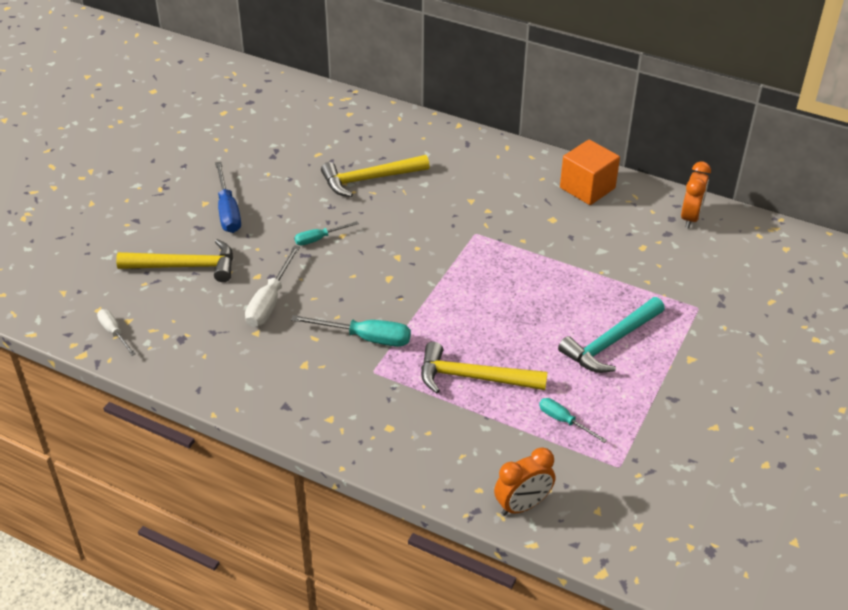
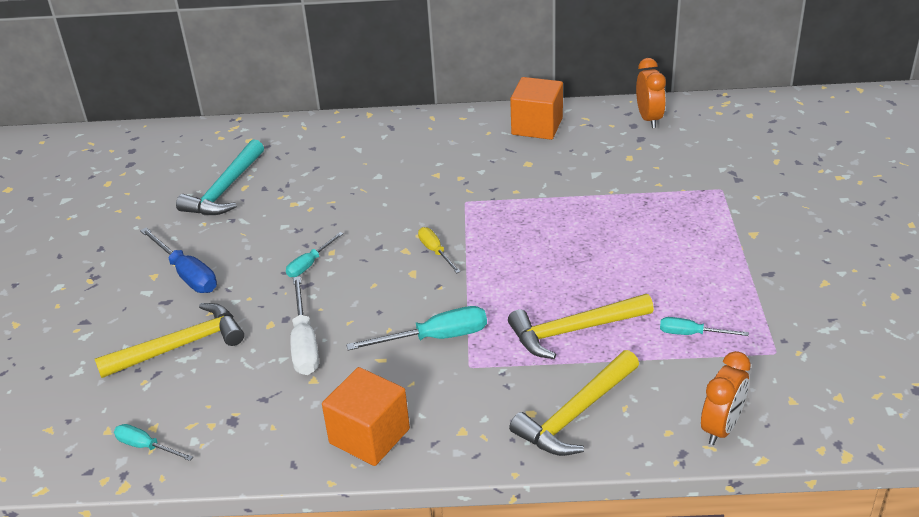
camera: 25 degrees left, 5 degrees down
(114, 332) = (146, 446): white screwdriver -> turquoise screwdriver
(263, 392) = (369, 436): none -> orange cube
(369, 179) = (318, 191): yellow hammer -> yellow hammer (576, 414)
(419, 267) = (435, 251): none -> yellow screwdriver
(611, 343) = (673, 248): turquoise hammer -> turquoise hammer (225, 189)

